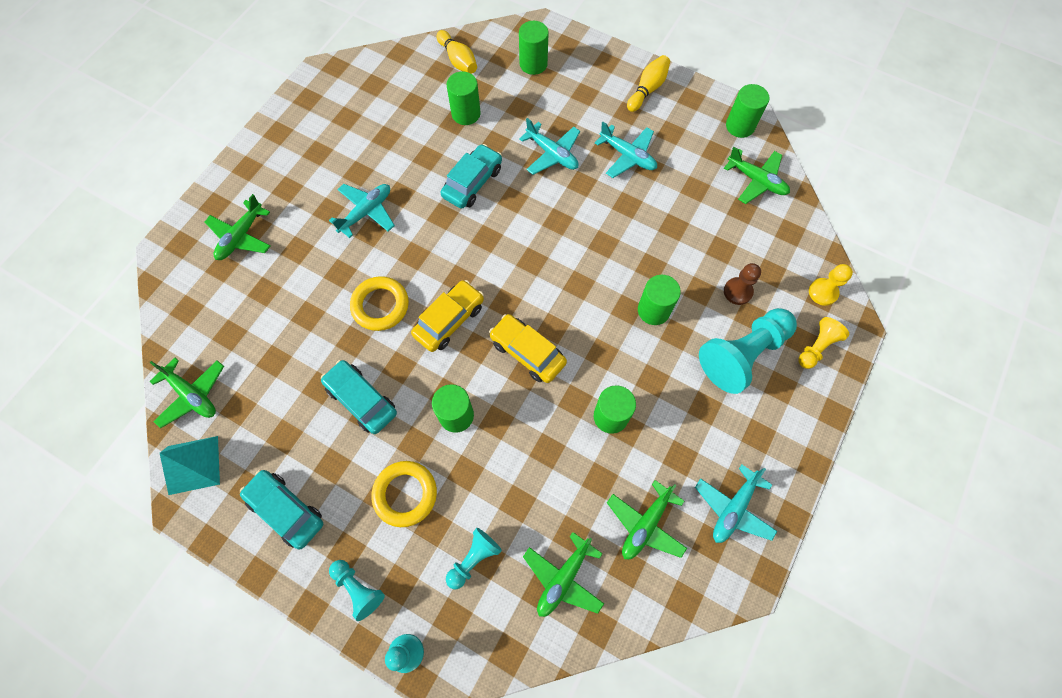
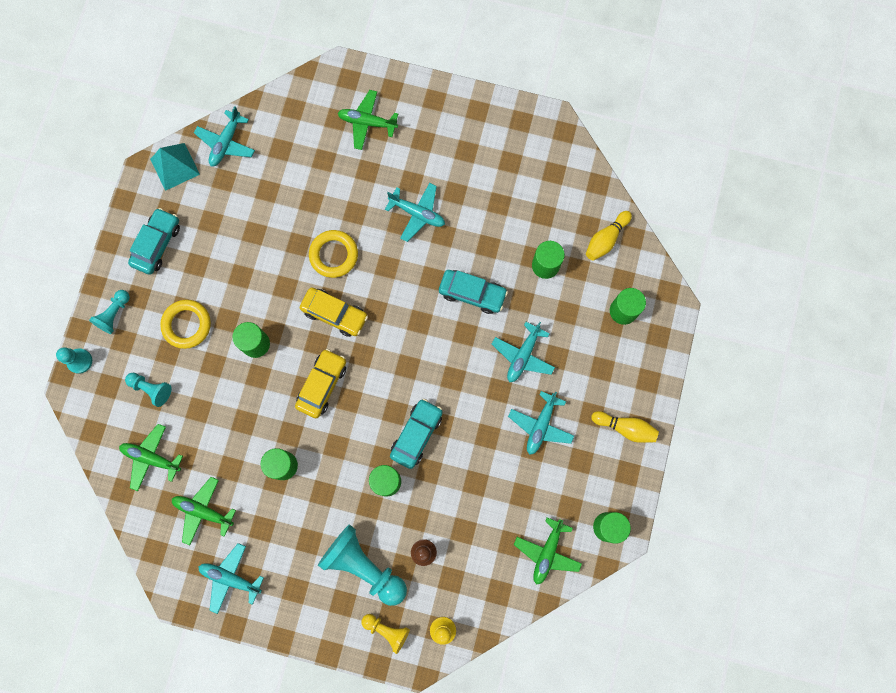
camera: 75 degrees right, 10 degrees up
(192, 395) = (226, 143): green plane -> turquoise plane
(361, 400) = (251, 268): turquoise car -> turquoise car (416, 434)

